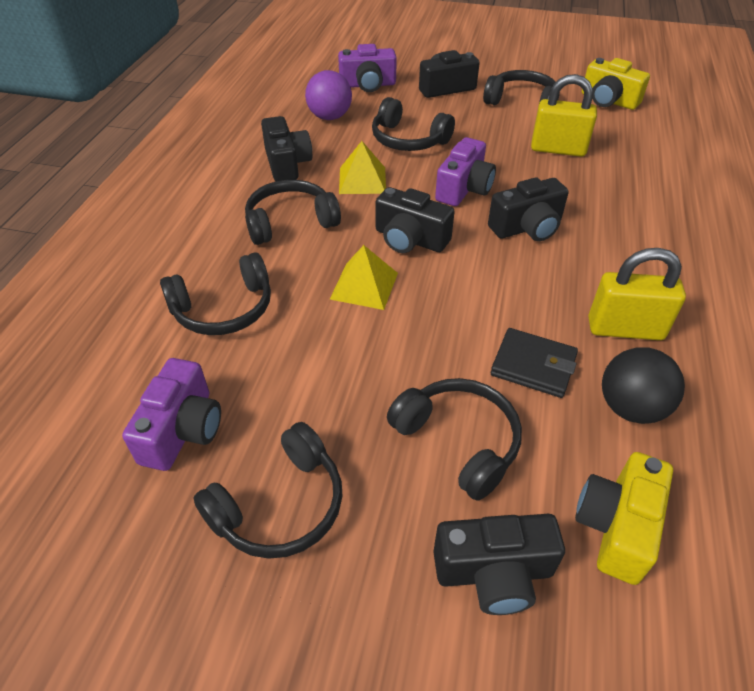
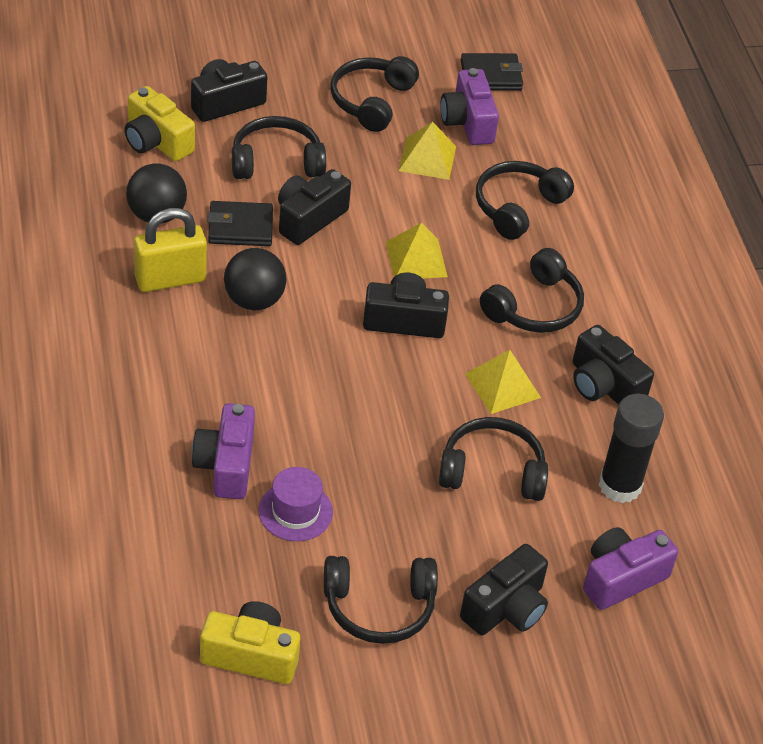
camera: 150 degrees right, 0 degrees up
(85, 500) = (491, 75): none -> black wallet
(272, 393) = (427, 158): none -> yellow pyramid
(329, 117) = (620, 486): purple ball -> black glue stick
(458, 441) = (276, 162): black headphones -> black headphones turned 150 degrees clockwise
(464, 189) = (382, 406): purple camera -> purple camera (226, 465)
(527, 227) = (292, 369): black camera -> black camera (309, 218)
(542, 288) = (254, 300): none -> black ball
(558, 149) = (295, 511): yellow padlock -> purple hat
(616, 526) = (156, 141): yellow camera -> yellow camera turned 135 degrees clockwise

